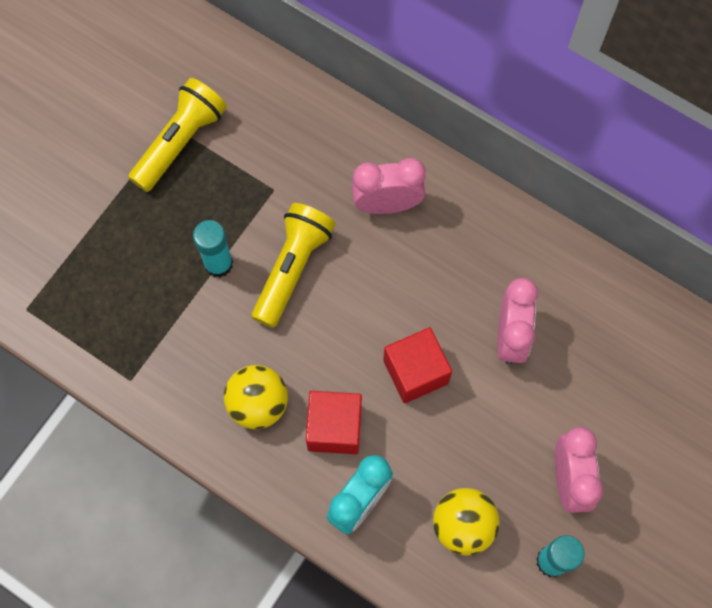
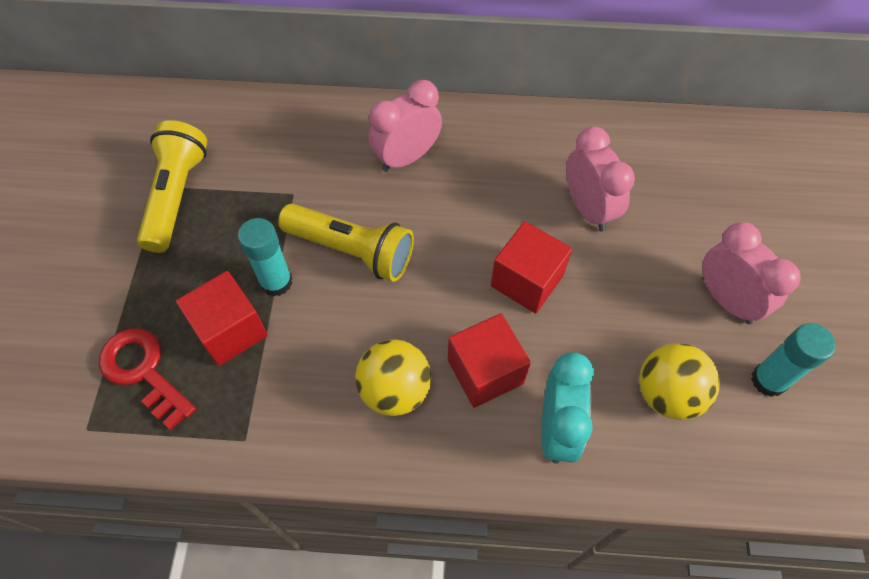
camera: 30 degrees left, 10 degrees down
(85, 285) = (143, 371): none -> red key
(163, 286) = (230, 330): none -> red cube
(292, 268) = (352, 250): yellow flashlight -> yellow flashlight turned 120 degrees clockwise

